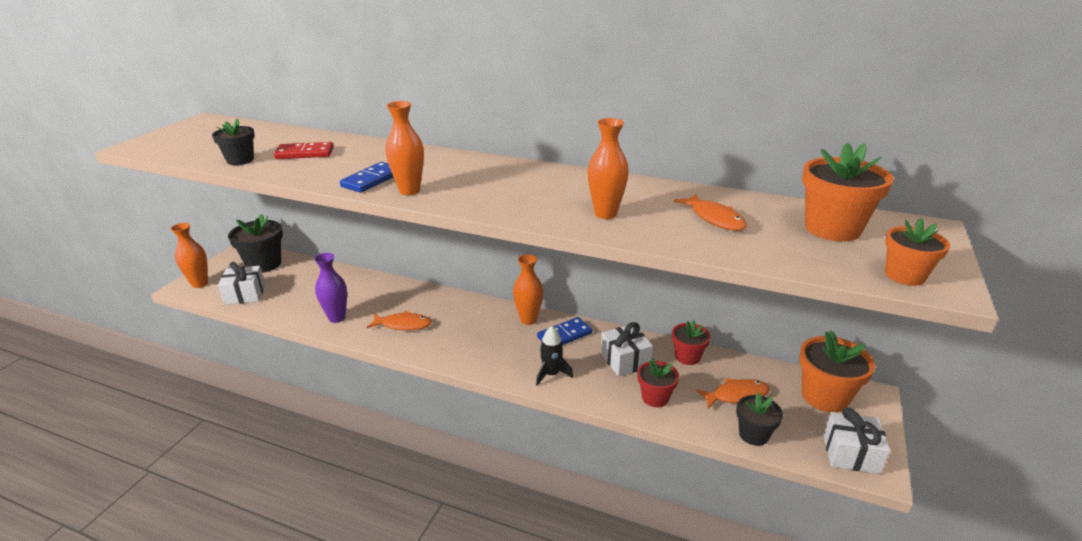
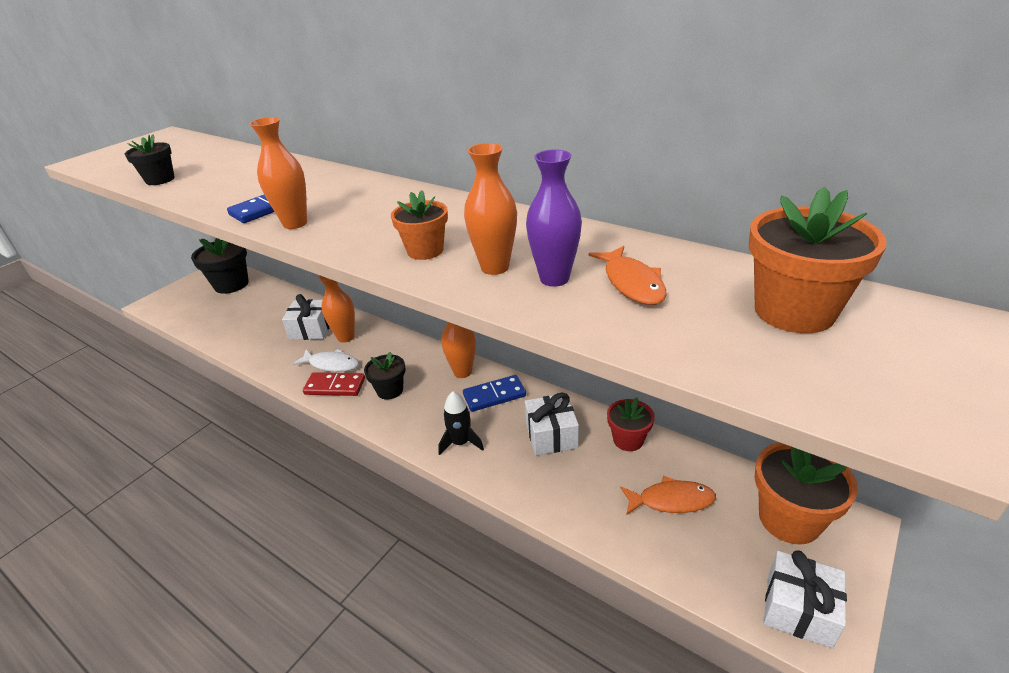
camera: 15 degrees right, 5 degrees up
(200, 284) = (166, 301): orange vase -> orange vase (346, 337)
(245, 294) = (200, 316): white gift -> white gift (311, 329)
(305, 153) = (226, 174): red domino -> red domino (335, 386)
(337, 318) = (271, 350): purple vase -> purple vase (554, 278)
(403, 325) = (331, 364): orange fish -> white fish
(655, 397) = (568, 489): red flower pot -> none
(753, 434) = (674, 559): black flower pot -> black flower pot (390, 390)
(905, 275) = (873, 402): orange flower pot -> orange flower pot (425, 250)

